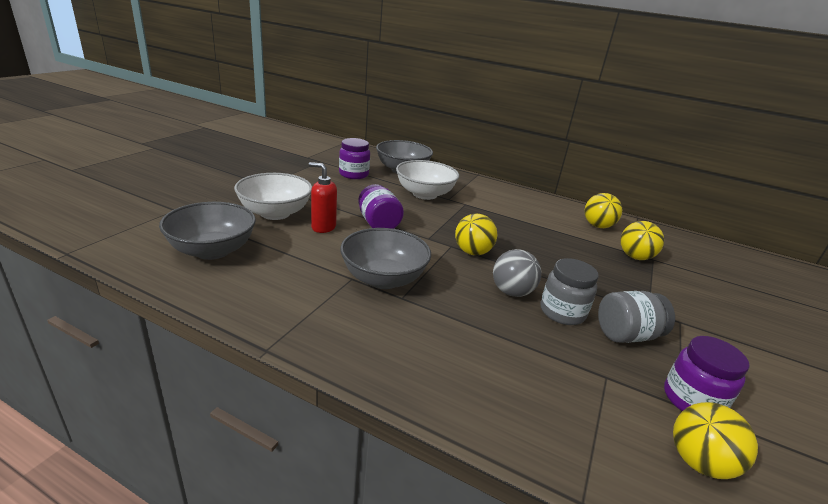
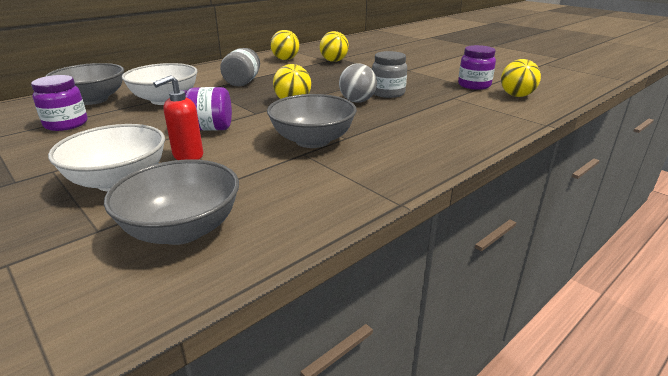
camera: 65 degrees left, 0 degrees up
(626, 335) = (416, 84): grey jar -> grey jar (242, 82)

